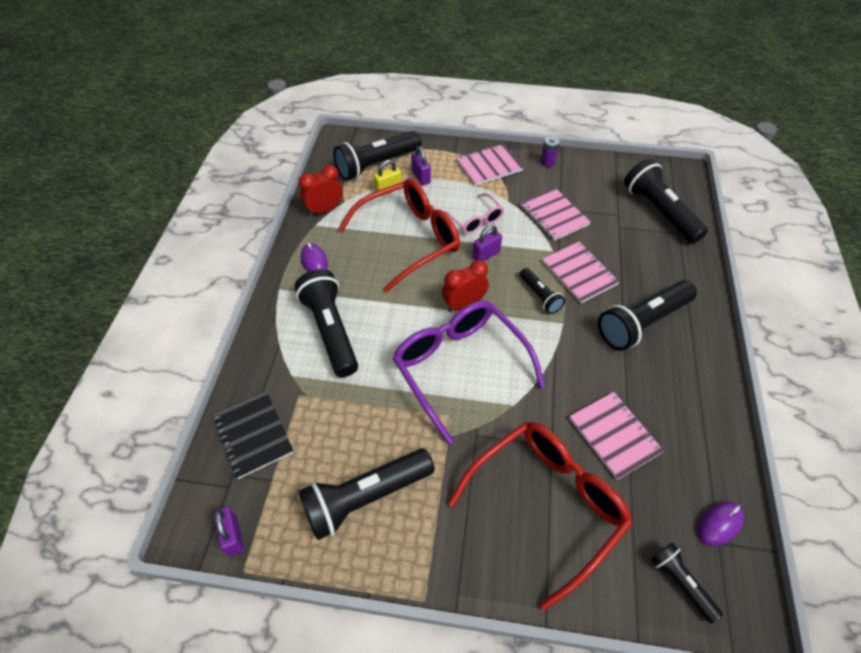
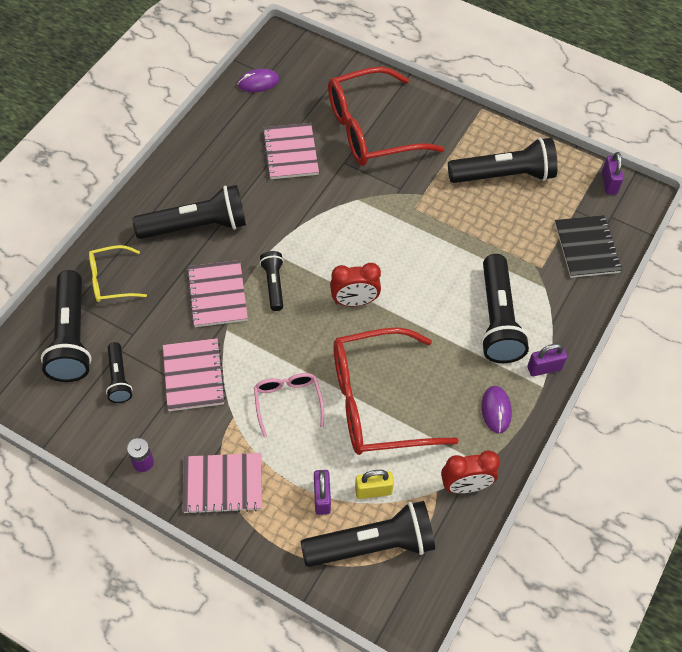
camera: 160 degrees left, 5 degrees up
(459, 366) = (388, 244): purple glasses -> none
(486, 255) = (301, 350): purple padlock -> purple padlock (544, 368)
(670, 257) = (111, 280): none -> yellow glasses
(680, 583) = (309, 66): black flashlight -> black flashlight (119, 378)

